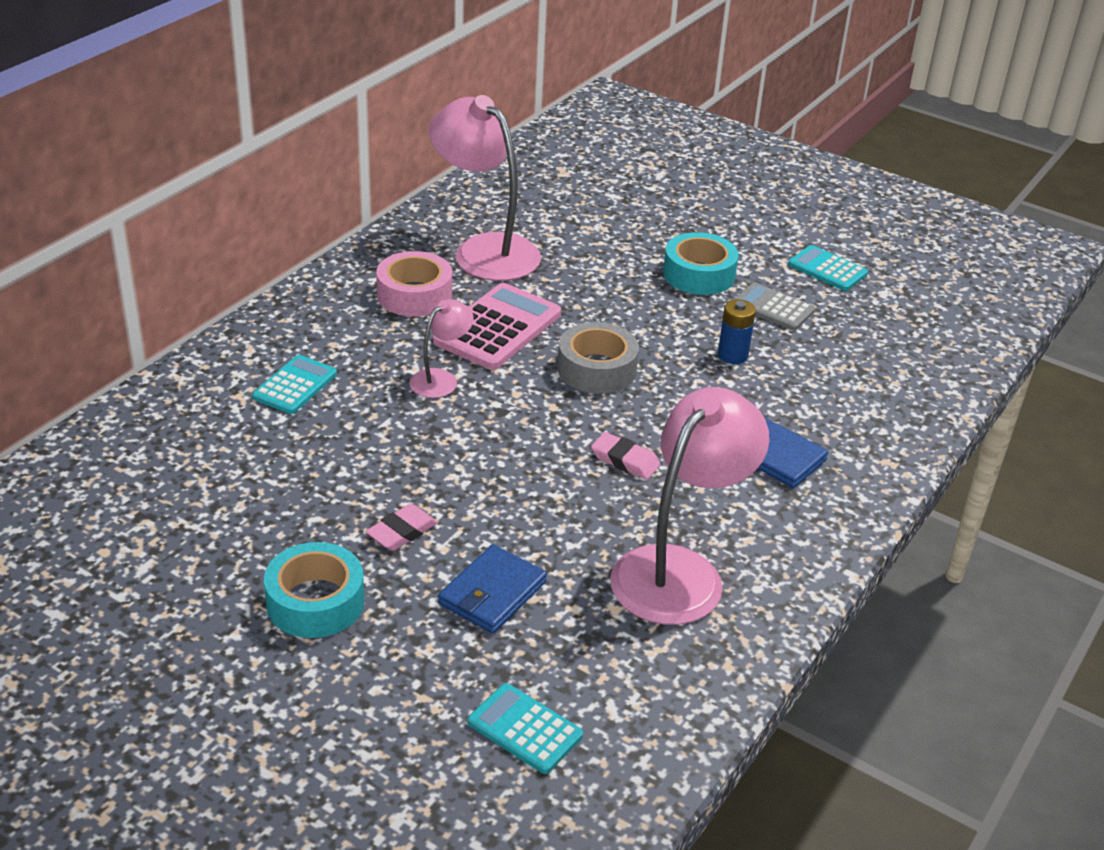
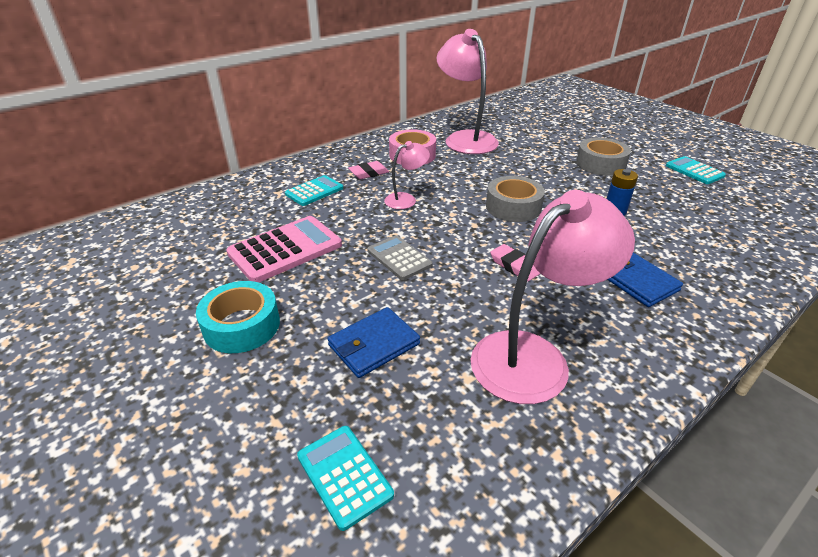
camera: 20 degrees right, 0 degrees up
(402, 532) = (330, 287): pink eraser -> pink eraser (369, 173)
(497, 328) = (456, 177): pink calculator -> pink calculator (285, 249)
(699, 274) = (600, 164): turquoise tape -> grey tape
(773, 308) = (650, 187): grey calculator -> grey calculator (399, 258)

